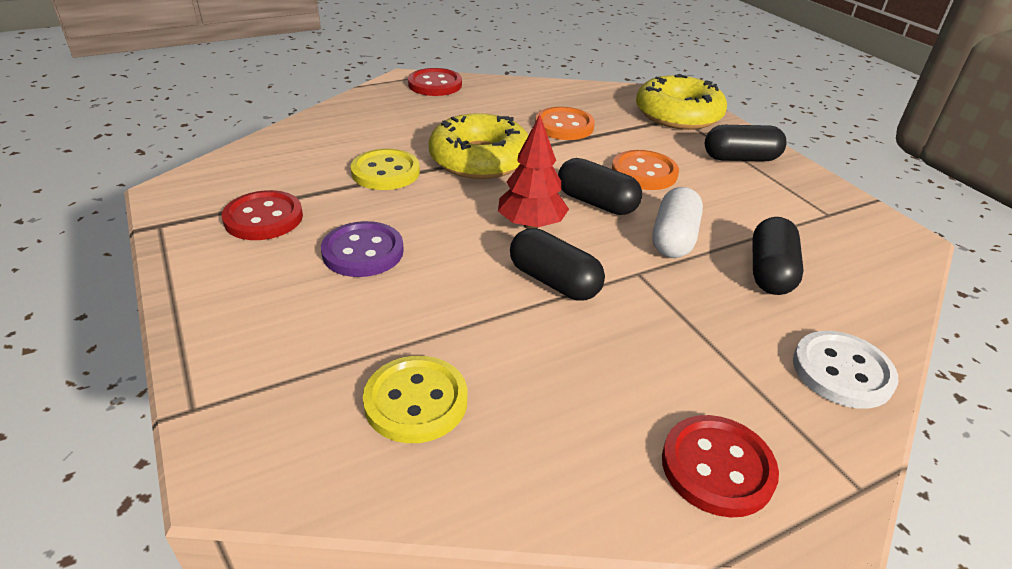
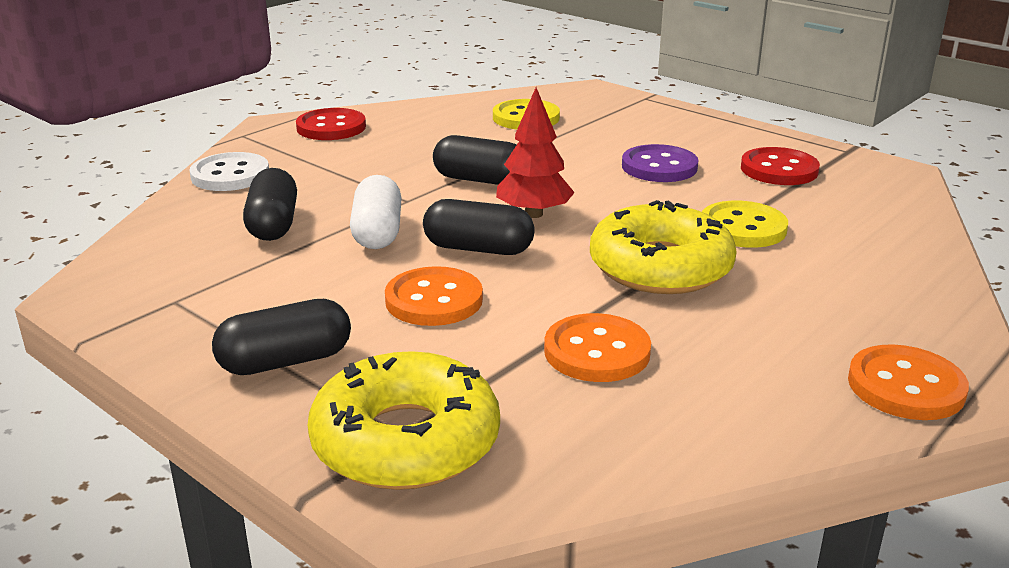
camera: 160 degrees right, 10 degrees down
(435, 84) = (905, 386): red button -> orange button

